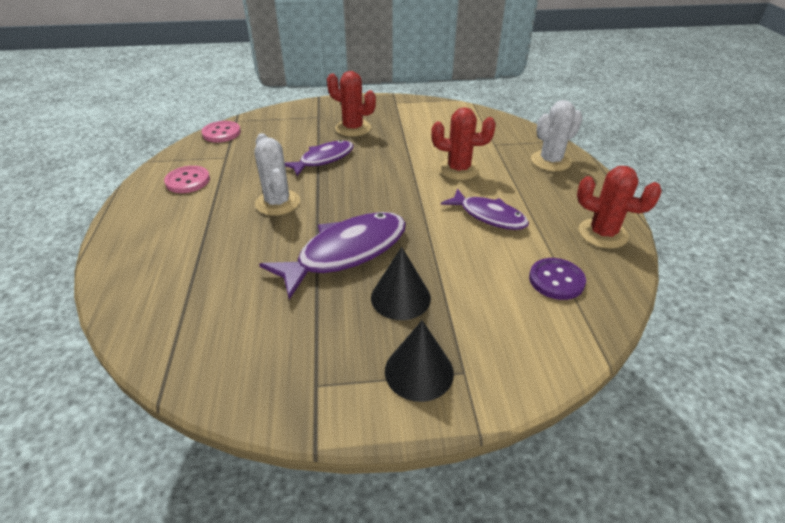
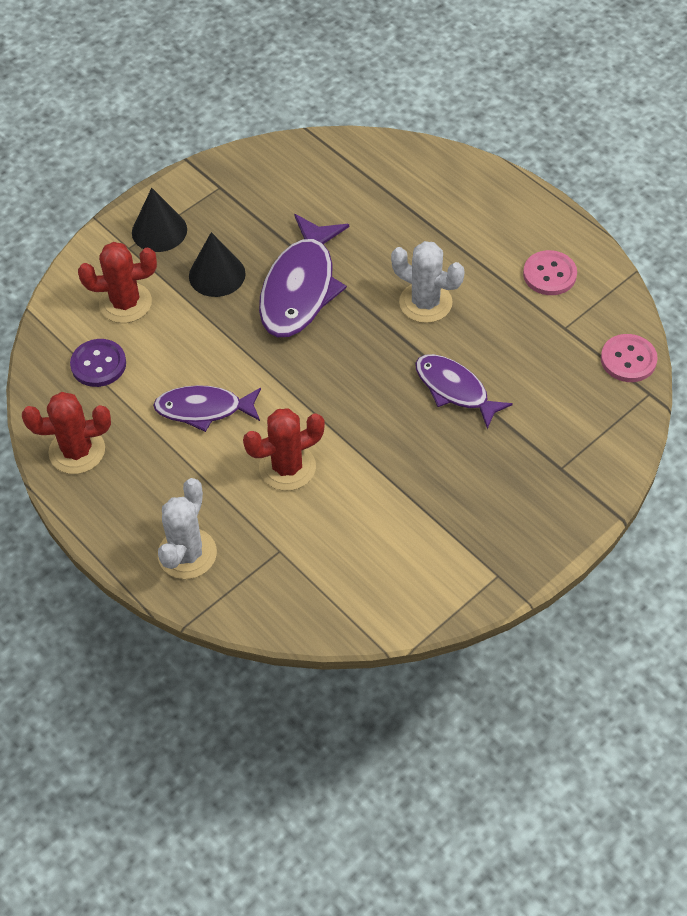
camera: 145 degrees right, 15 degrees up
(323, 159) = (455, 389): purple fish -> purple fish turned 120 degrees clockwise
(353, 128) = (487, 470): red cactus -> red cactus (125, 303)

